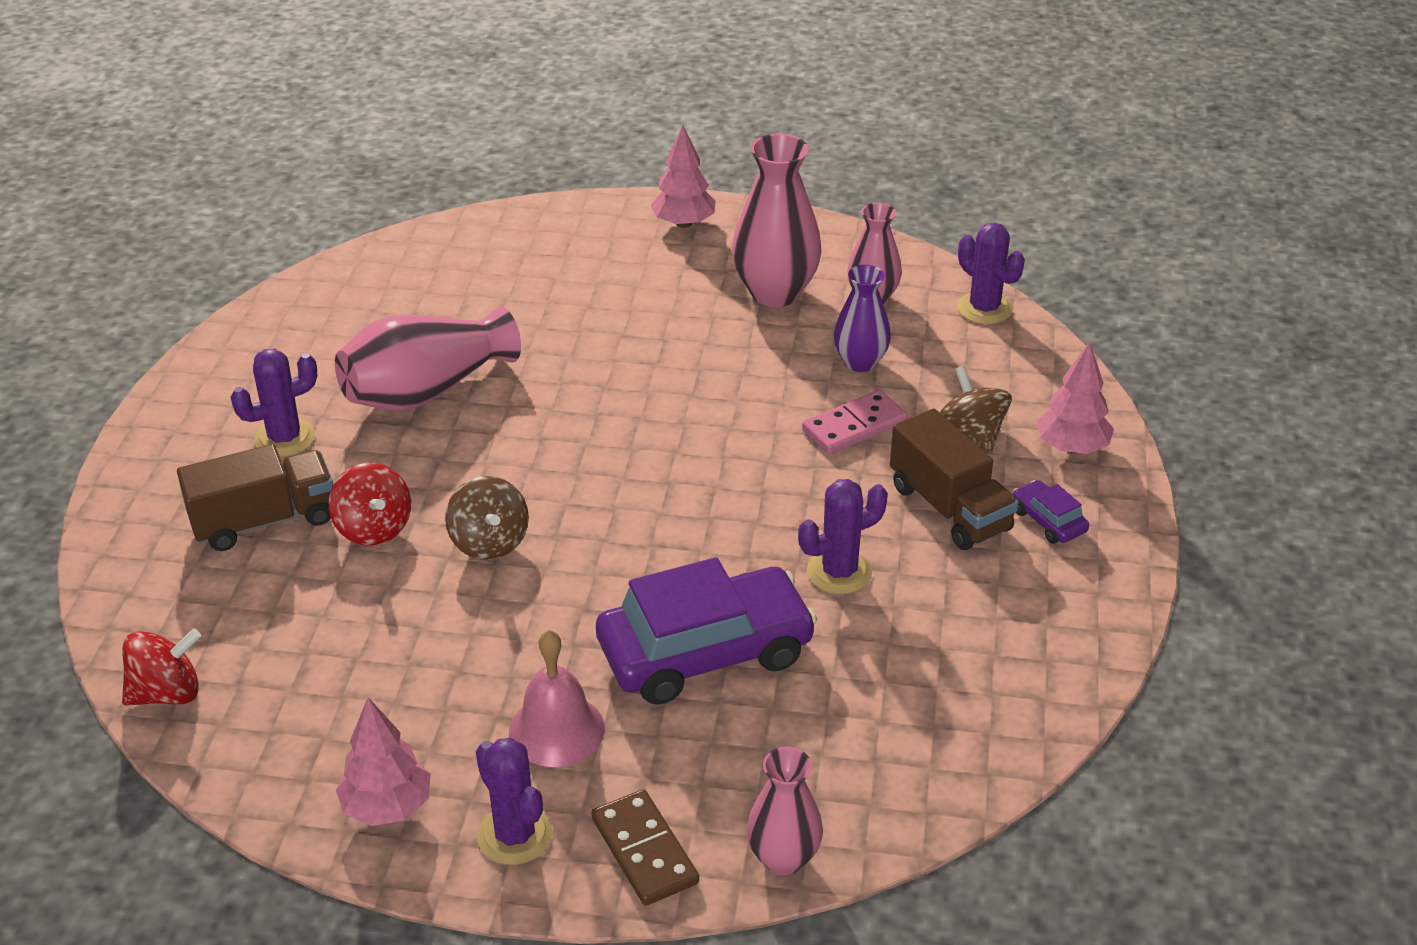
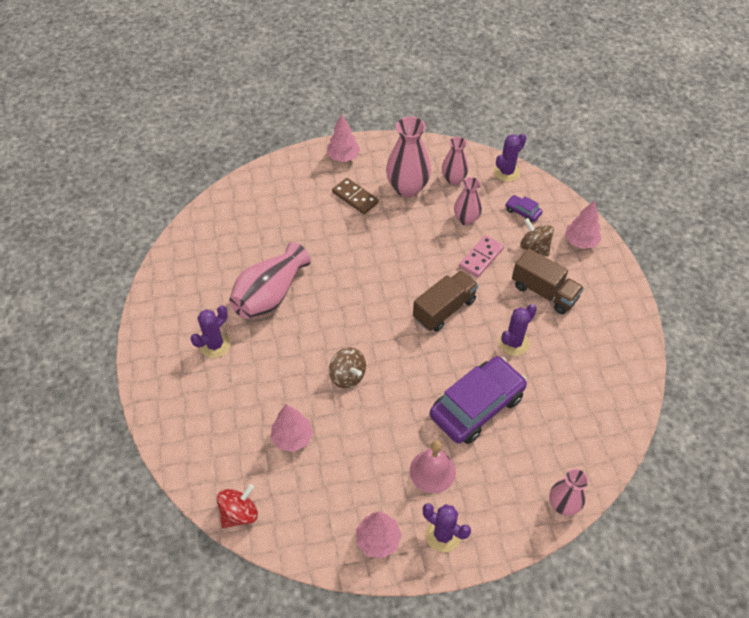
camera: 20 degrees left, 15 degrees up
(264, 521) = (231, 397): brown truck -> brown truck (444, 309)
(331, 608) = (292, 438): none -> pink tree
(373, 528) = (288, 385): red spinning top -> none
(645, 851) = (503, 522): brown domino -> brown domino (355, 197)
(860, 362) = (466, 219): purple vase -> pink vase
(984, 309) = (506, 172): purple cactus -> purple cactus turned 75 degrees counterclockwise
(1048, 521) = (589, 286): purple car -> purple car (522, 212)

